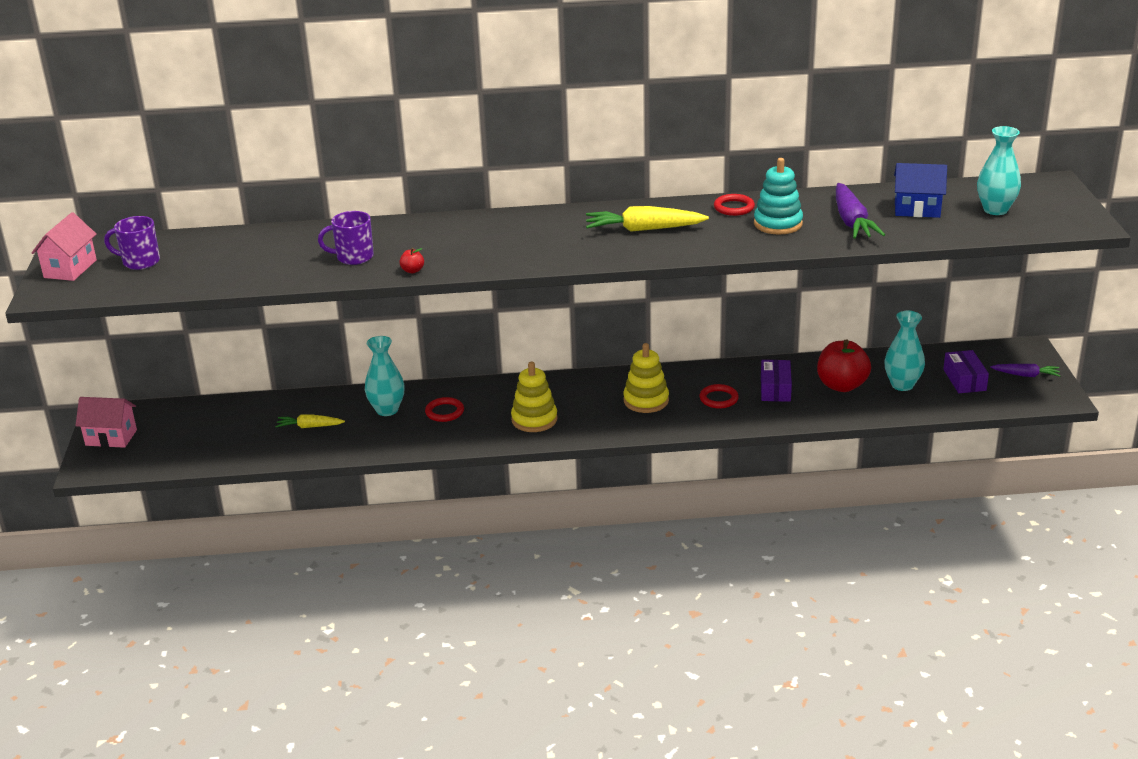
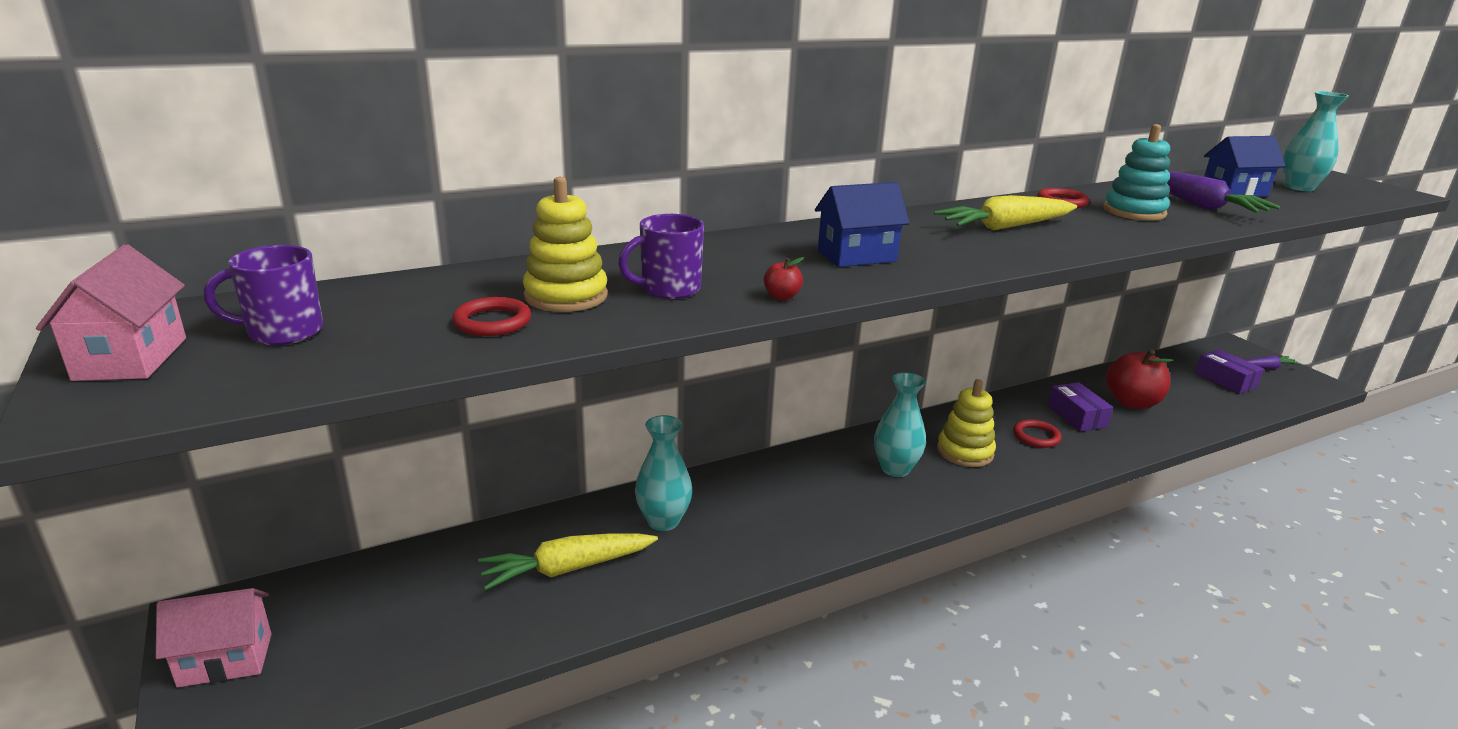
camera: 25 degrees left, 5 degrees down
(310, 427) = (568, 569): yellow carrot -> yellow carrot, size x1.68
(444, 412) = (743, 510): red ring -> red ring (492, 322)
(499, 244) = (856, 256): none -> blue house
(534, 419) = (864, 499): yellow stacking toy -> yellow stacking toy (566, 296)
(902, 385) = (1182, 393): turquoise vase -> turquoise vase (895, 469)

